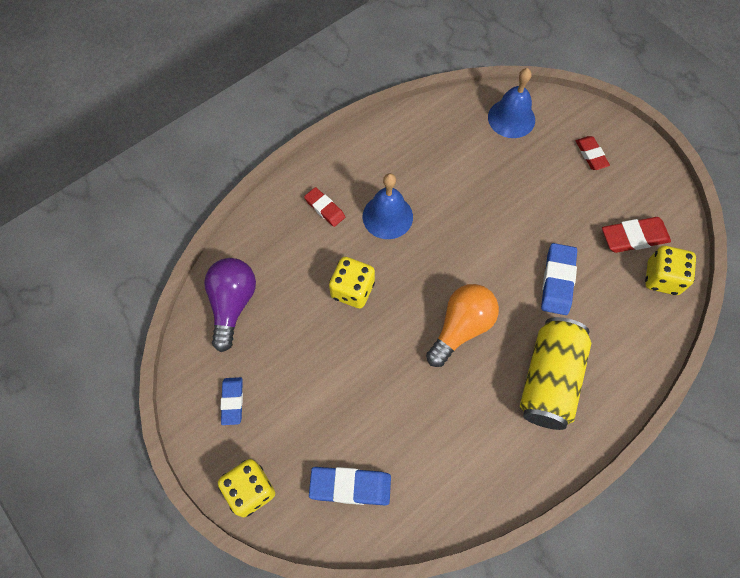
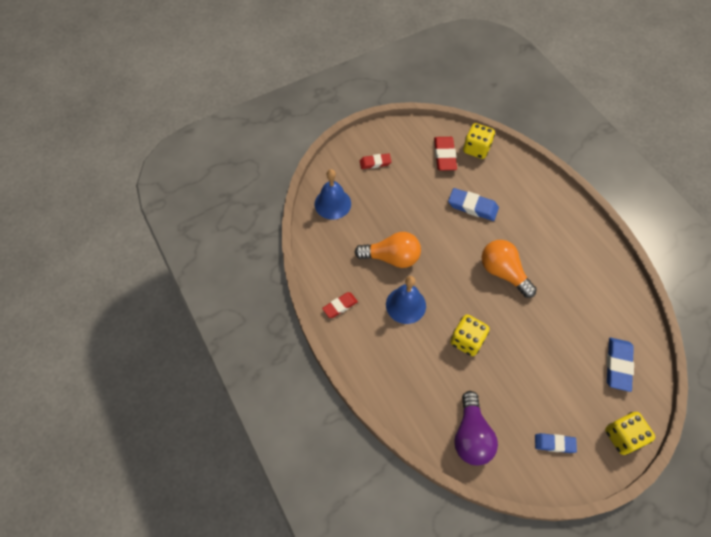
camera: 80 degrees left, 5 degrees down
(232, 304) = (471, 436): purple light bulb -> purple light bulb turned 105 degrees counterclockwise
(325, 208) = (391, 351): red eraser -> red eraser (340, 306)
(450, 193) = (391, 257): none -> orange light bulb
(549, 380) = (543, 228): yellow can -> none

